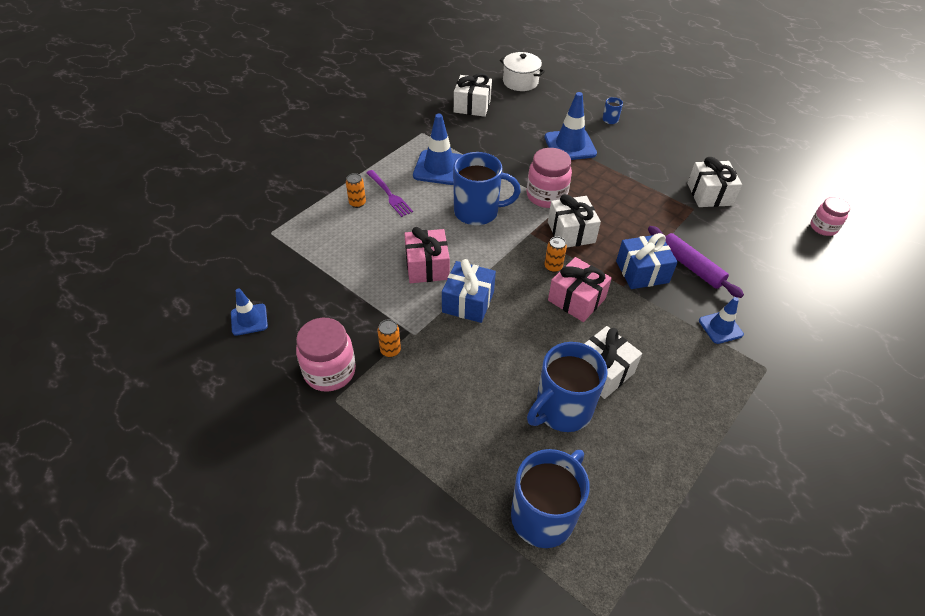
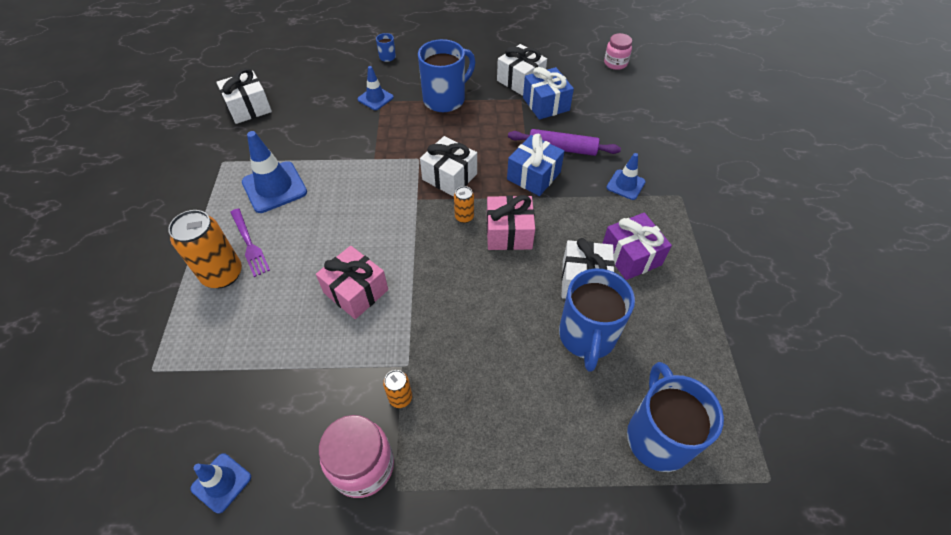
camera: 40 degrees left, 5 degrees up
(357, 203) = (222, 274): orange can -> orange can, size x2.00
(390, 195) = (249, 244): purple fork -> purple fork turned 45 degrees clockwise
(468, 302) = (425, 299): blue gift -> blue gift (546, 104)
(478, 212) = (353, 208): blue mug -> blue mug (445, 99)
(520, 82) = (274, 61): white pot -> none
(546, 196) = (399, 156): pink jar -> none
(570, 145) = (375, 98): blue traffic cone -> blue traffic cone, size x0.59
(664, 381) = (631, 256): none -> purple gift

